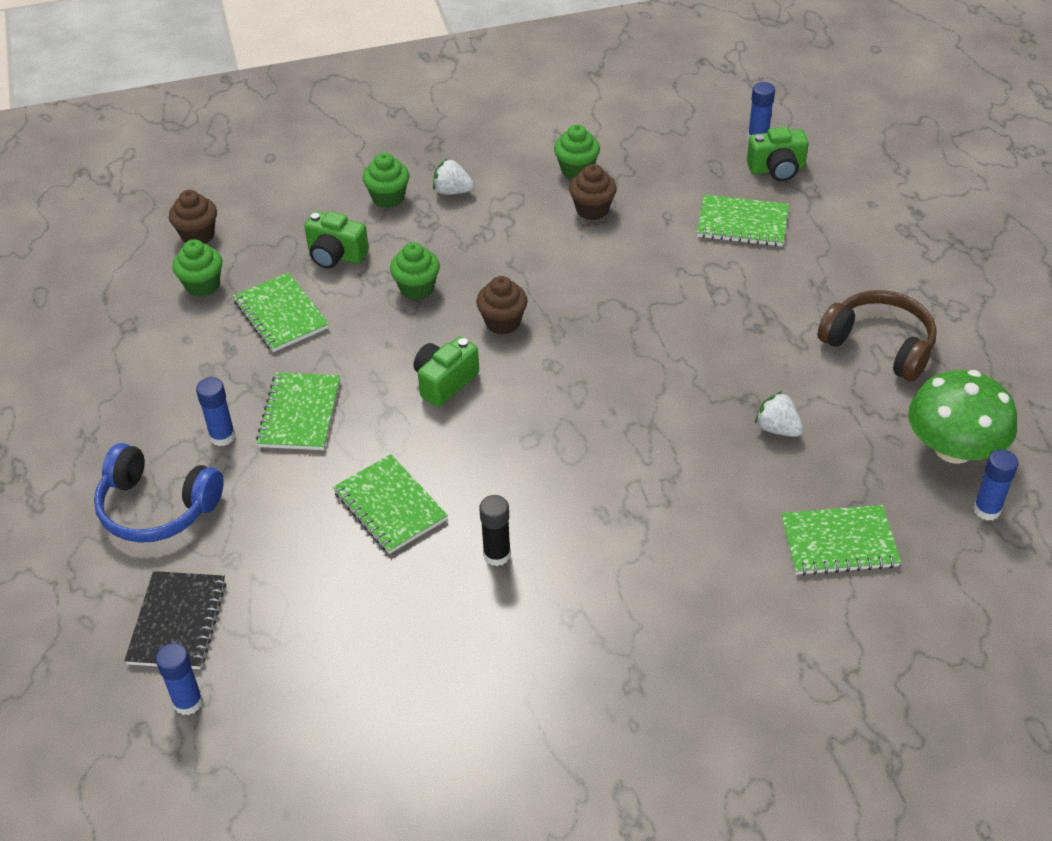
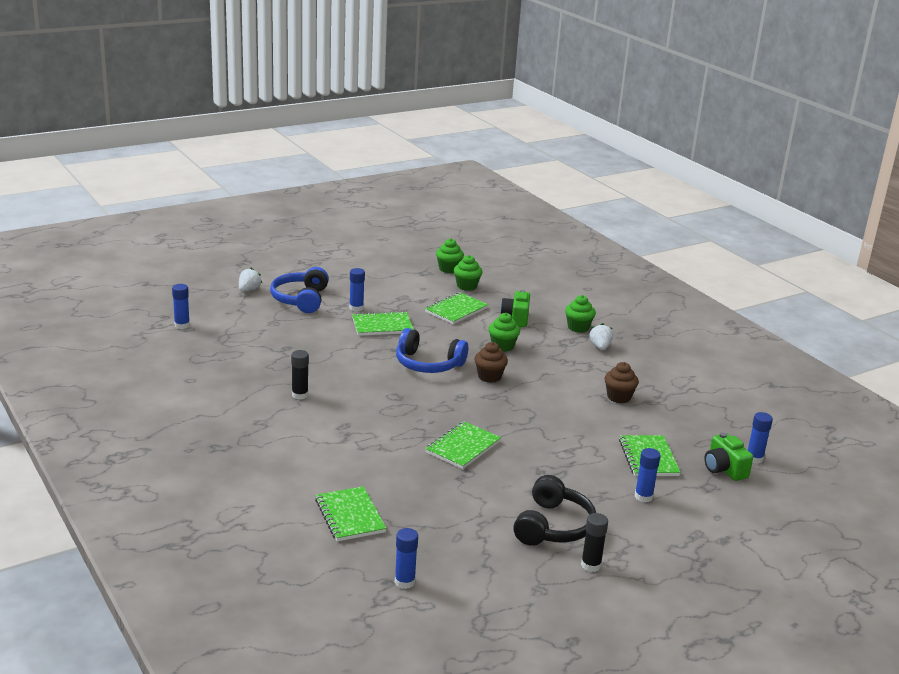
camera: 70 degrees right, 20 degrees down
(177, 622) = (229, 315): black notebook -> none
(198, 235) = (506, 279): brown cupcake -> none
(390, 506) = (324, 359): green notebook -> green notebook (463, 447)
(445, 382) = (428, 364): green camera -> blue headphones
(576, 170) = (656, 387): green cupcake -> green cupcake (448, 269)
(777, 428) = (444, 485): white strawberry -> white strawberry (249, 290)
(826, 251) = (643, 497): none -> blue glue stick
(879, 345) = (553, 526): brown headphones -> black headphones
(953, 448) = (461, 565): green mushroom -> none
(959, 332) = (591, 565): none -> black glue stick

